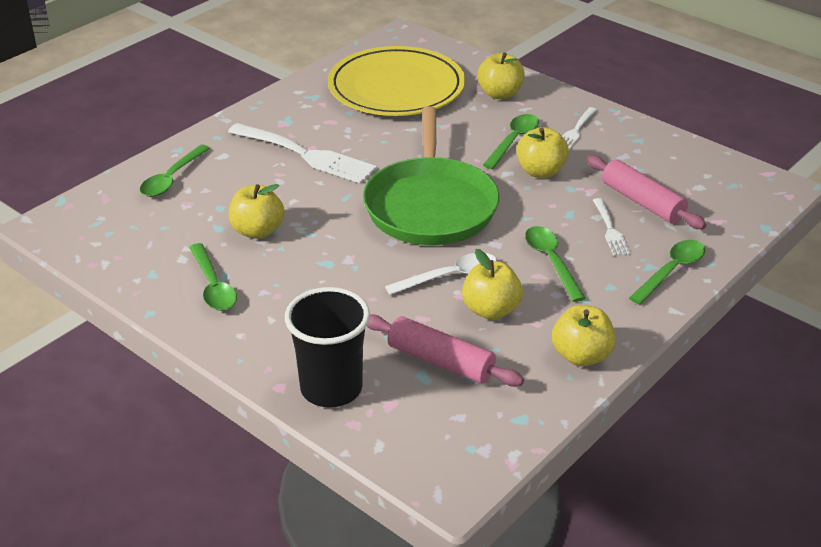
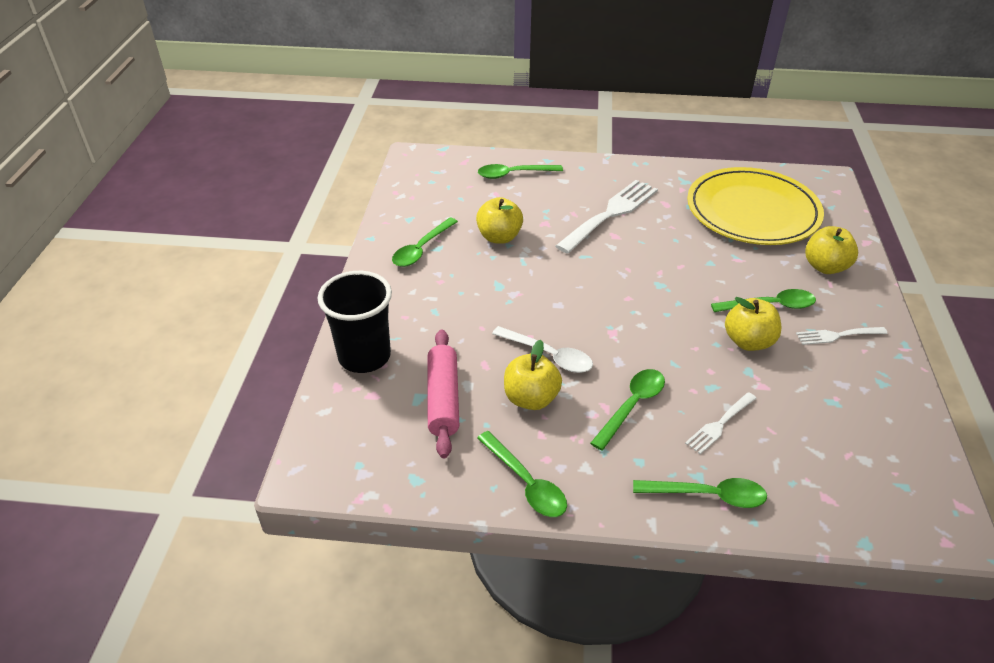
camera: 55 degrees right, 5 degrees up
(306, 155) = (610, 214): white fork -> white fork turned 135 degrees counterclockwise
(430, 205) = (625, 302): green pan -> none
(581, 356) = (526, 483): yellow apple -> green spoon
(642, 202) = (787, 428): pink rolling pin -> none

